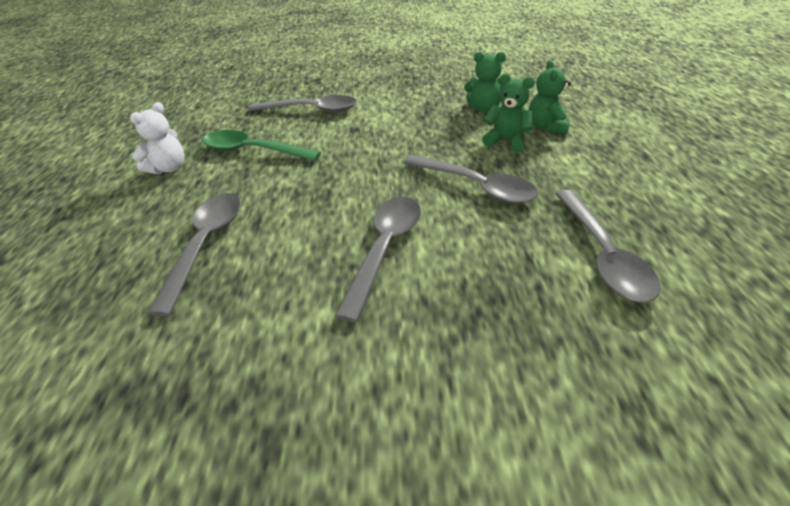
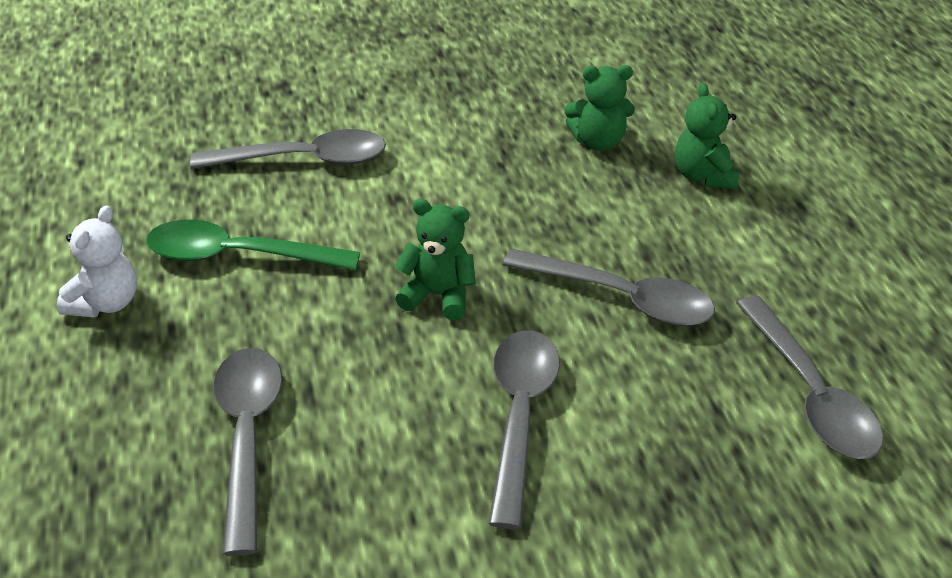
camera: 15 degrees left, 0 degrees up
(506, 141) = (647, 208): green teddy bear -> green teddy bear (438, 295)

